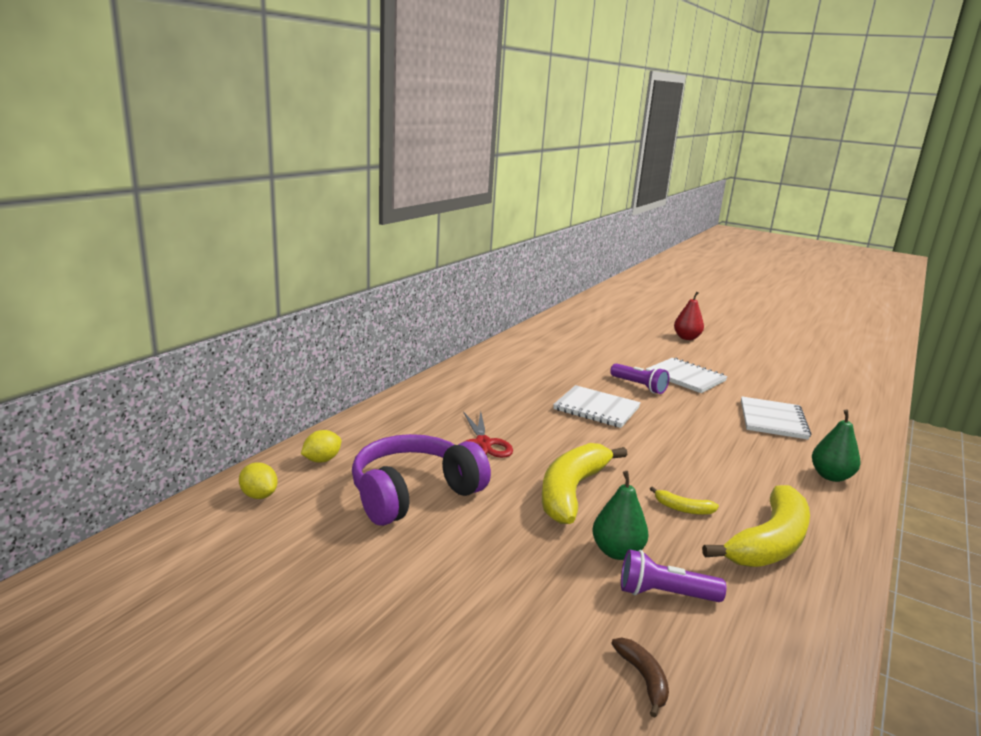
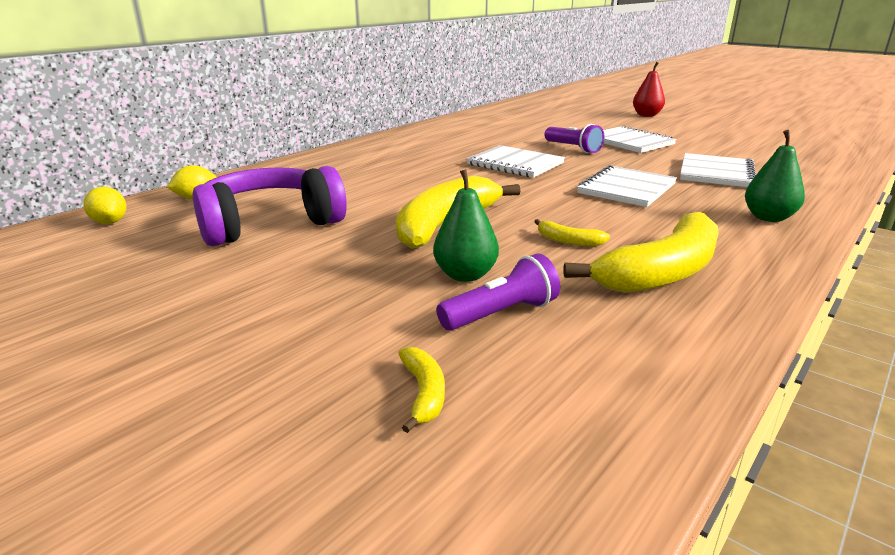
camera: 10 degrees right, 5 degrees up
(483, 443) = (373, 188): red scissors -> none
(643, 678) = (424, 393): brown banana -> yellow banana
(664, 594) = (501, 314): purple flashlight -> purple flashlight turned 135 degrees clockwise
(706, 442) = (626, 189): none -> white notebook

